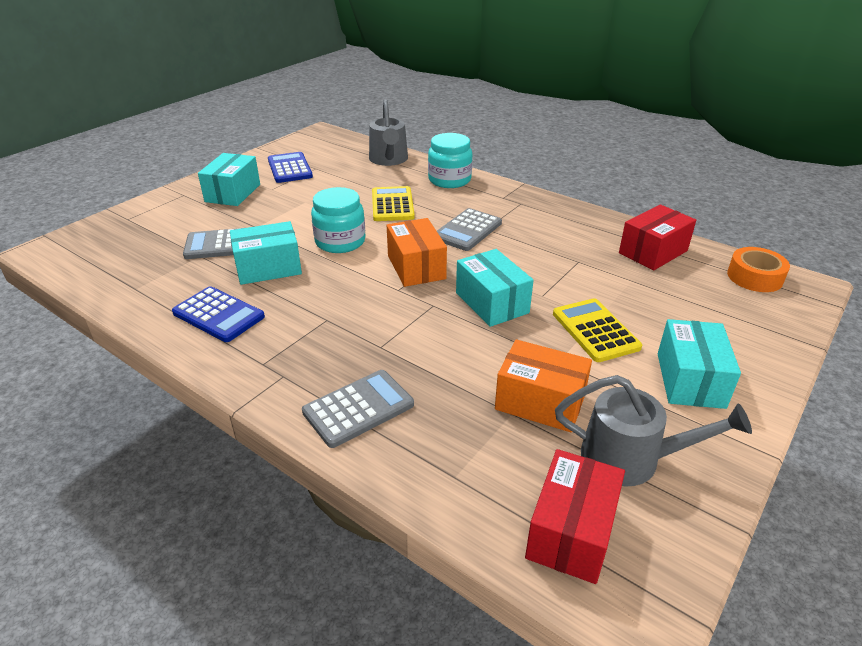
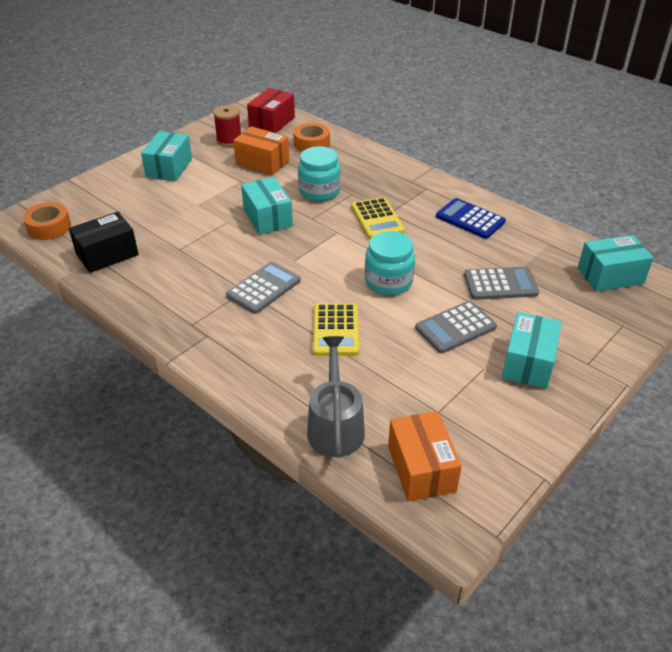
camera: 175 degrees left, 5 degrees up
(268, 268) = (447, 256): turquoise box -> turquoise box (610, 276)
(289, 168) = (474, 413): blue calculator -> none
(358, 408) = (364, 164): grey calculator -> grey calculator (455, 328)
(416, 267) = (320, 250): orange box -> orange box (421, 468)
(449, 180) = (260, 372): turquoise jar -> turquoise jar (319, 191)
(463, 460) = (311, 143): none -> orange tape
(595, 330) = (205, 196): yellow calculator -> yellow calculator (377, 219)
(632, 458) = (229, 140): grey watering can -> red spool
(653, 252) = (107, 254): red box -> black box

